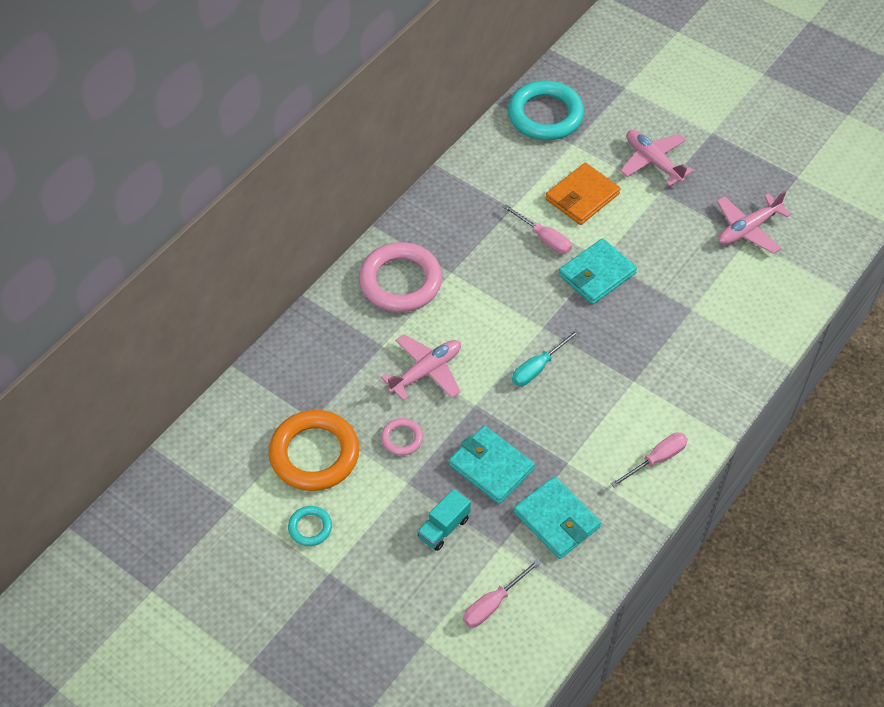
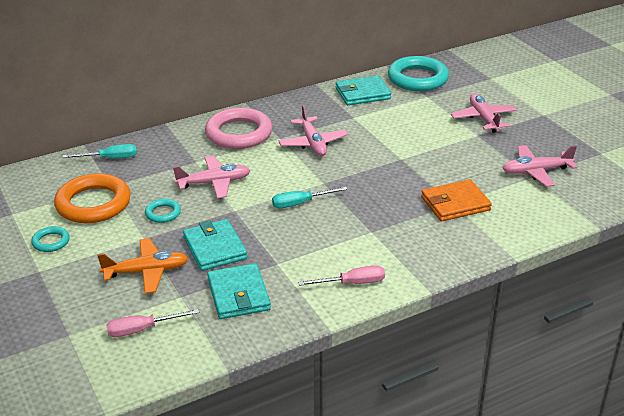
camera: 25 degrees right, 20 degrees down
(281, 377) = (110, 158): none -> turquoise screwdriver
(402, 438) = (163, 213): pink ring -> turquoise ring
(443, 528) = (146, 272): turquoise truck -> orange plane
(493, 268) = (313, 143): none -> pink plane
(544, 238) = (364, 137): pink screwdriver -> none
(582, 196) = (412, 123): orange wallet -> orange wallet (455, 204)
(596, 274) = (390, 165): turquoise wallet -> turquoise wallet (362, 93)

